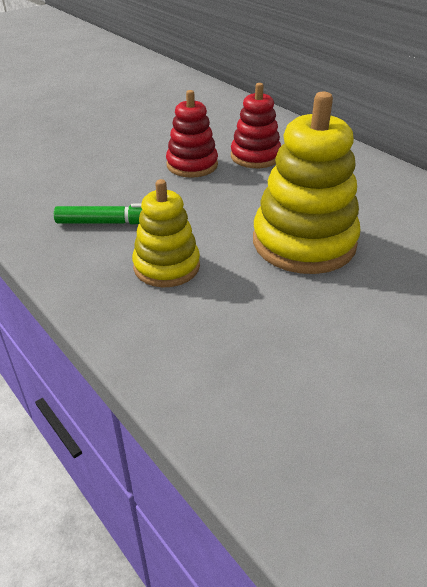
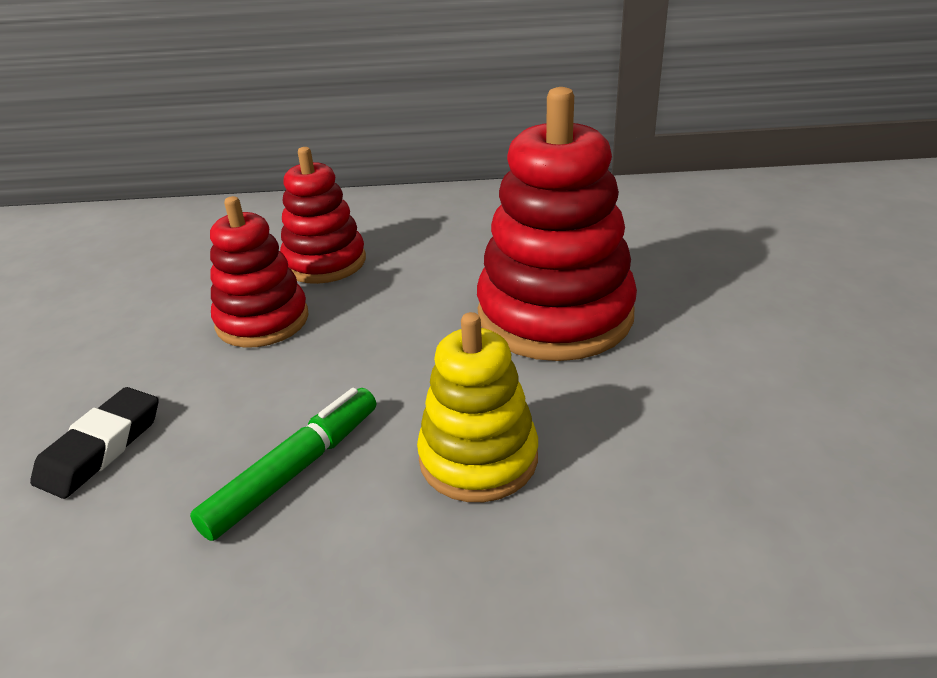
camera: 50 degrees left, 5 degrees down
(80, 174) = (101, 448): none -> black eraser
(304, 242) = (555, 315): yellow stacking toy -> red stacking toy

